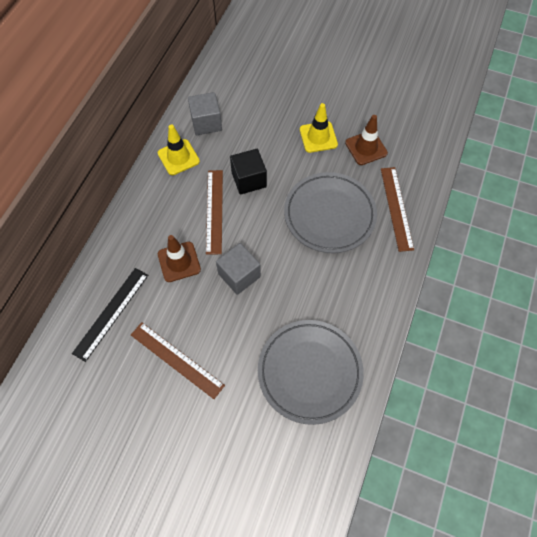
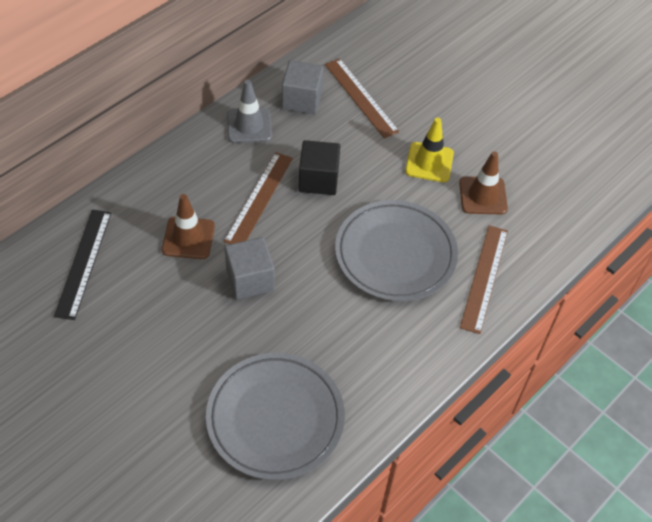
camera: 20 degrees right, 10 degrees down
(111, 313) = (83, 263): black ruler -> black ruler turned 45 degrees counterclockwise
(176, 359) = (129, 341): brown ruler -> brown ruler (361, 97)
(178, 157) = (249, 126): yellow traffic cone -> grey traffic cone

